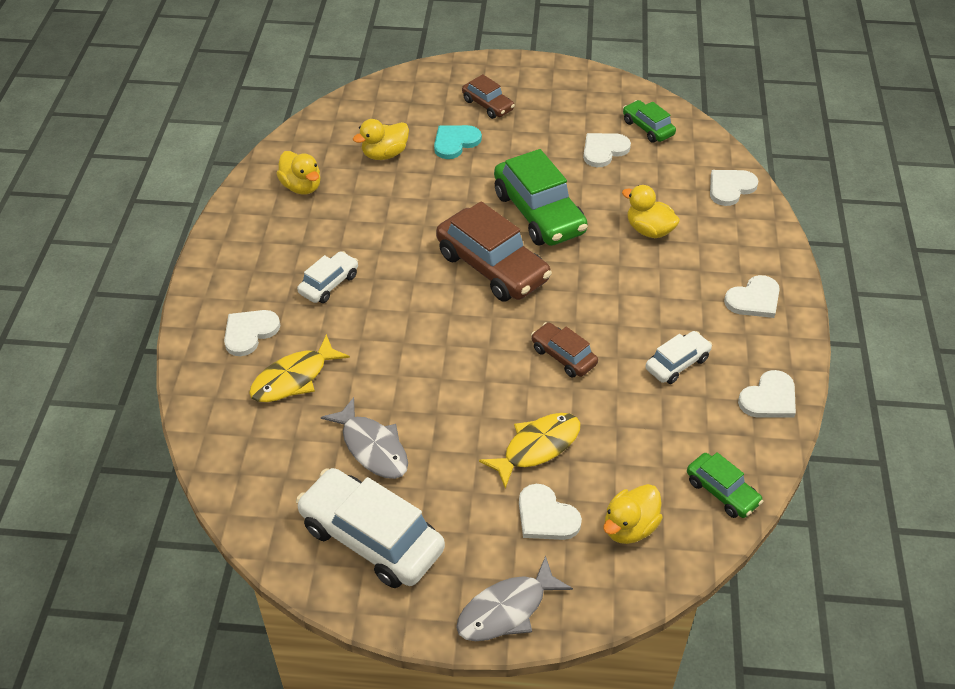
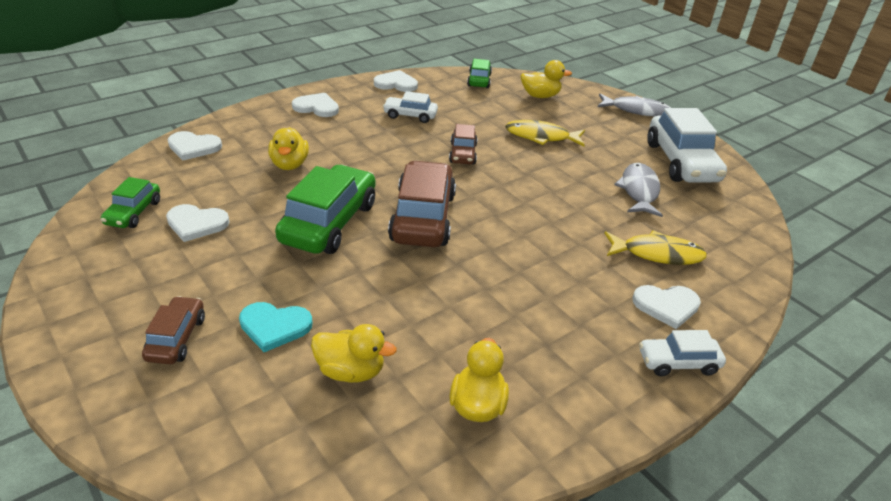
camera: 135 degrees left, 10 degrees down
(329, 284) = (560, 294): white car -> white car (678, 362)
(546, 516) = (575, 118): white heart -> none

